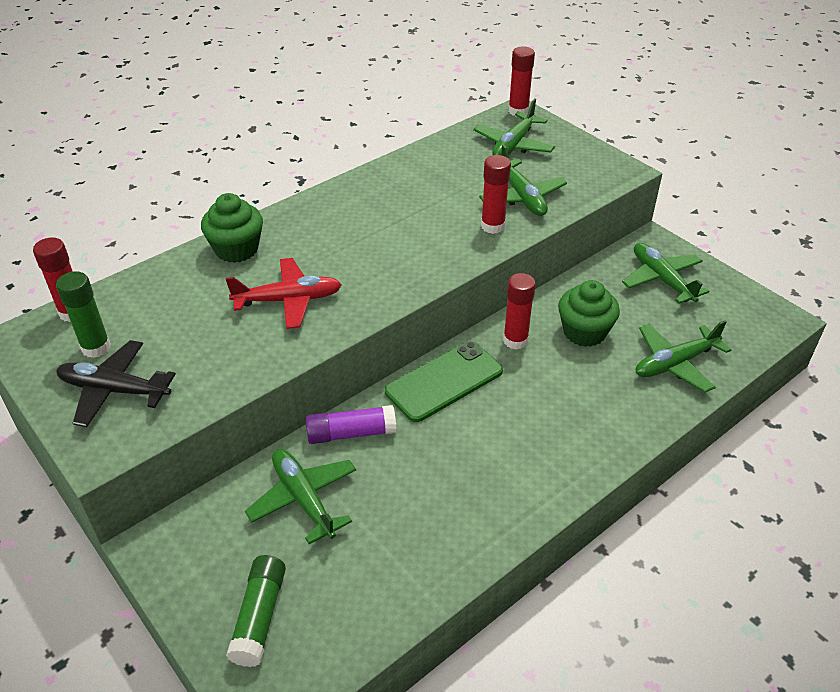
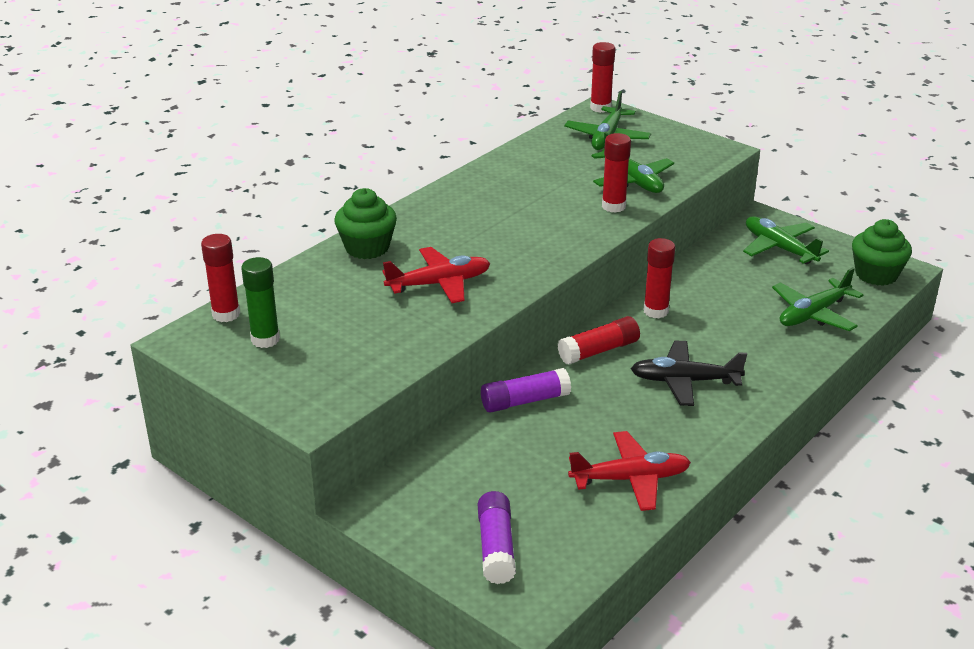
camera: 10 degrees left, 10 degrees down
(114, 390) = (301, 370): black plane -> black plane (684, 381)
(259, 617) = (496, 547): green glue stick -> purple glue stick
(303, 499) = (499, 456): green plane -> none
(425, 548) = (631, 479): none -> red plane
(444, 381) = (599, 351): green phone -> red glue stick
(584, 332) = (719, 298): green cupcake -> green cupcake (876, 274)

